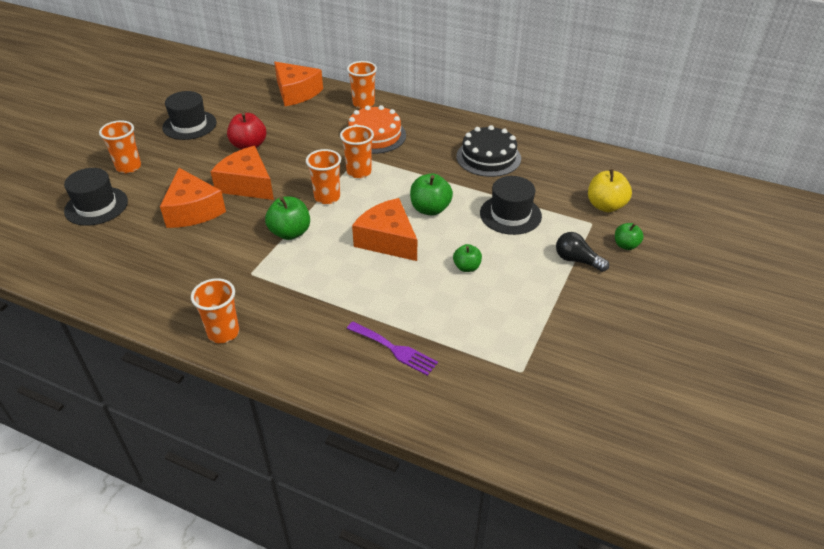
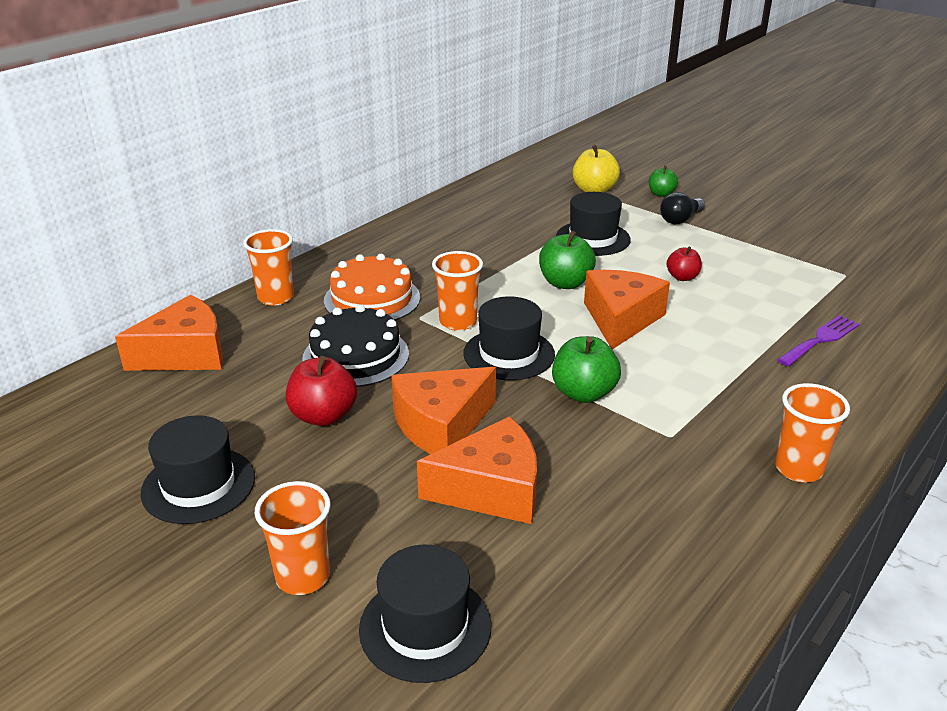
camera: 75 degrees left, 10 degrees down
(327, 197) = (509, 354): orange cup -> black hat
(387, 240) = (620, 319): orange cheese -> orange cheese turned 135 degrees clockwise
(466, 267) = (682, 277): green apple -> red apple
(488, 157) = (472, 232): black cake -> black cake (356, 356)

